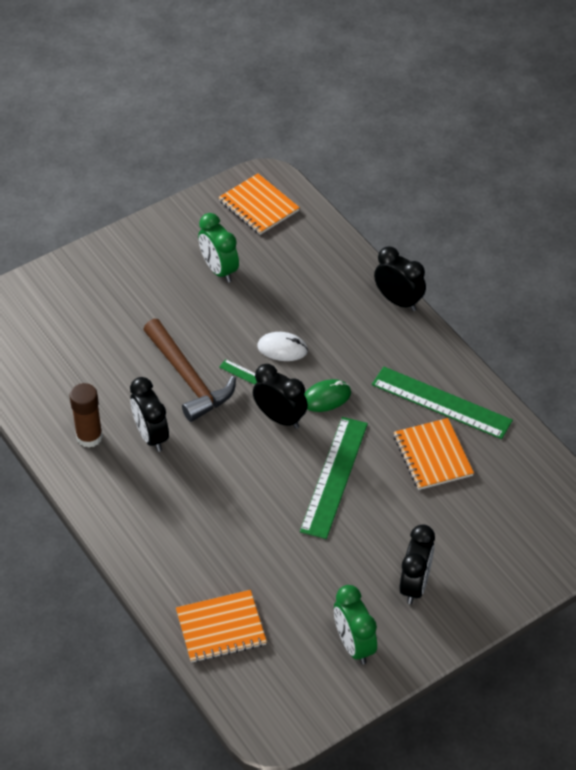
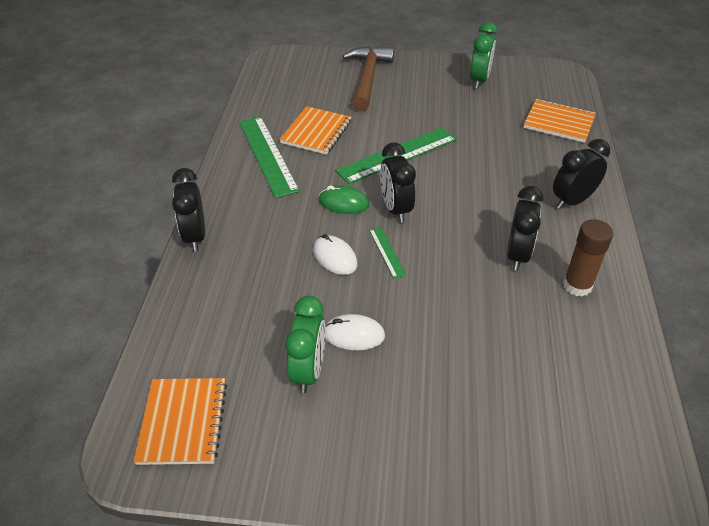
camera: 140 degrees left, 5 degrees down
(188, 378) = (443, 282): brown hammer -> brown hammer (367, 78)
(213, 306) = (353, 335): none -> white mouse
(415, 585) = (411, 85): black clock -> black clock (572, 201)

